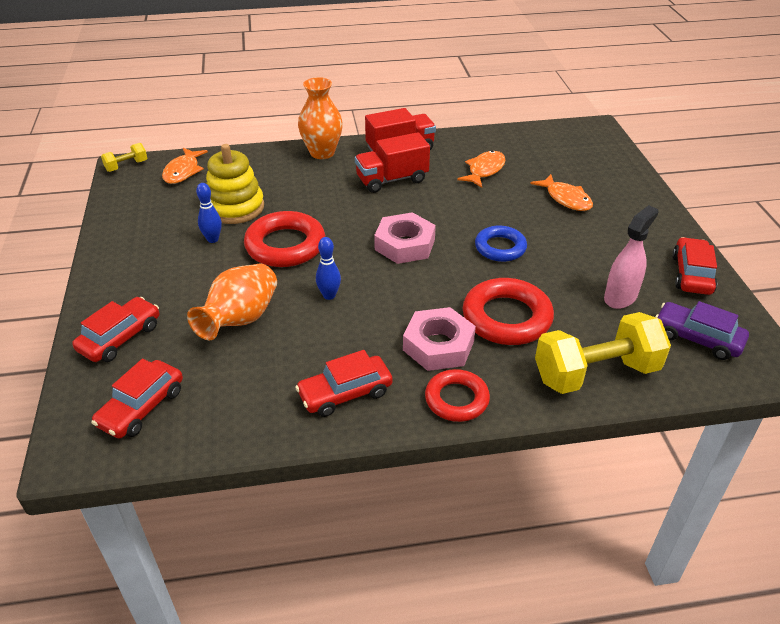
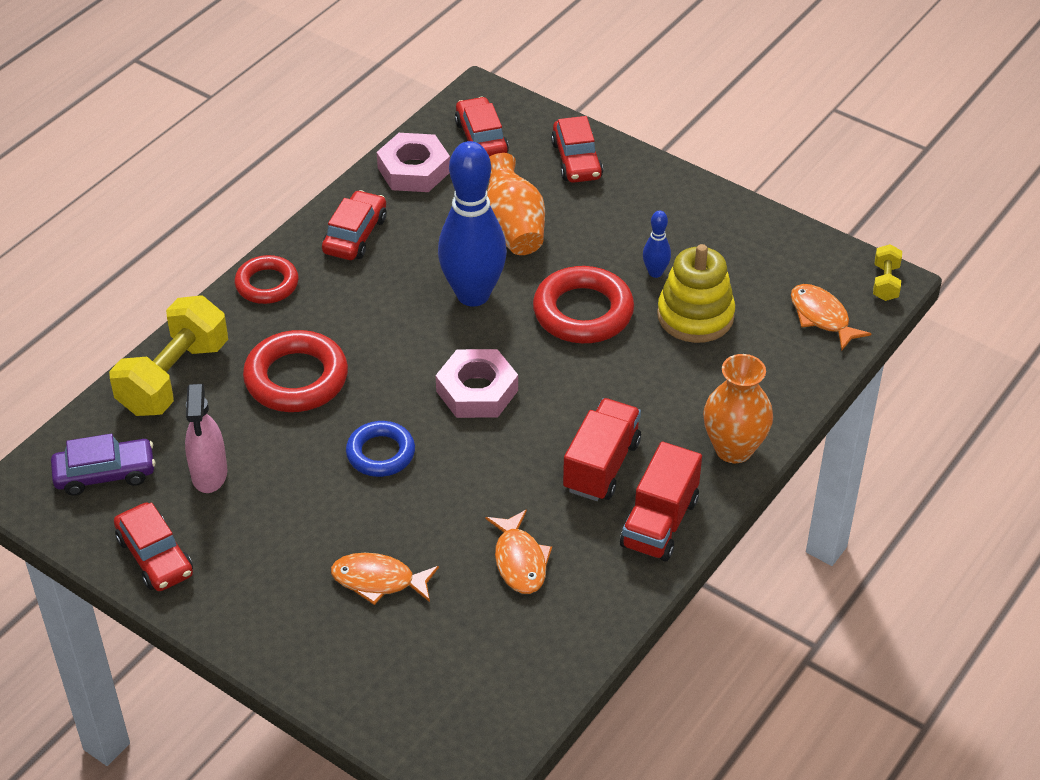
camera: 135 degrees right, 5 degrees up
(329, 295) = (473, 295): blue bowling pin -> blue bowling pin, size x2.36
(438, 345) = (328, 315): pink nut -> pink nut (414, 170)

